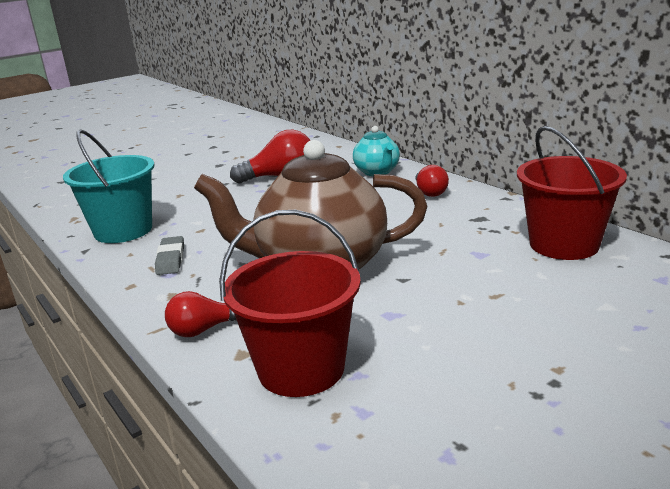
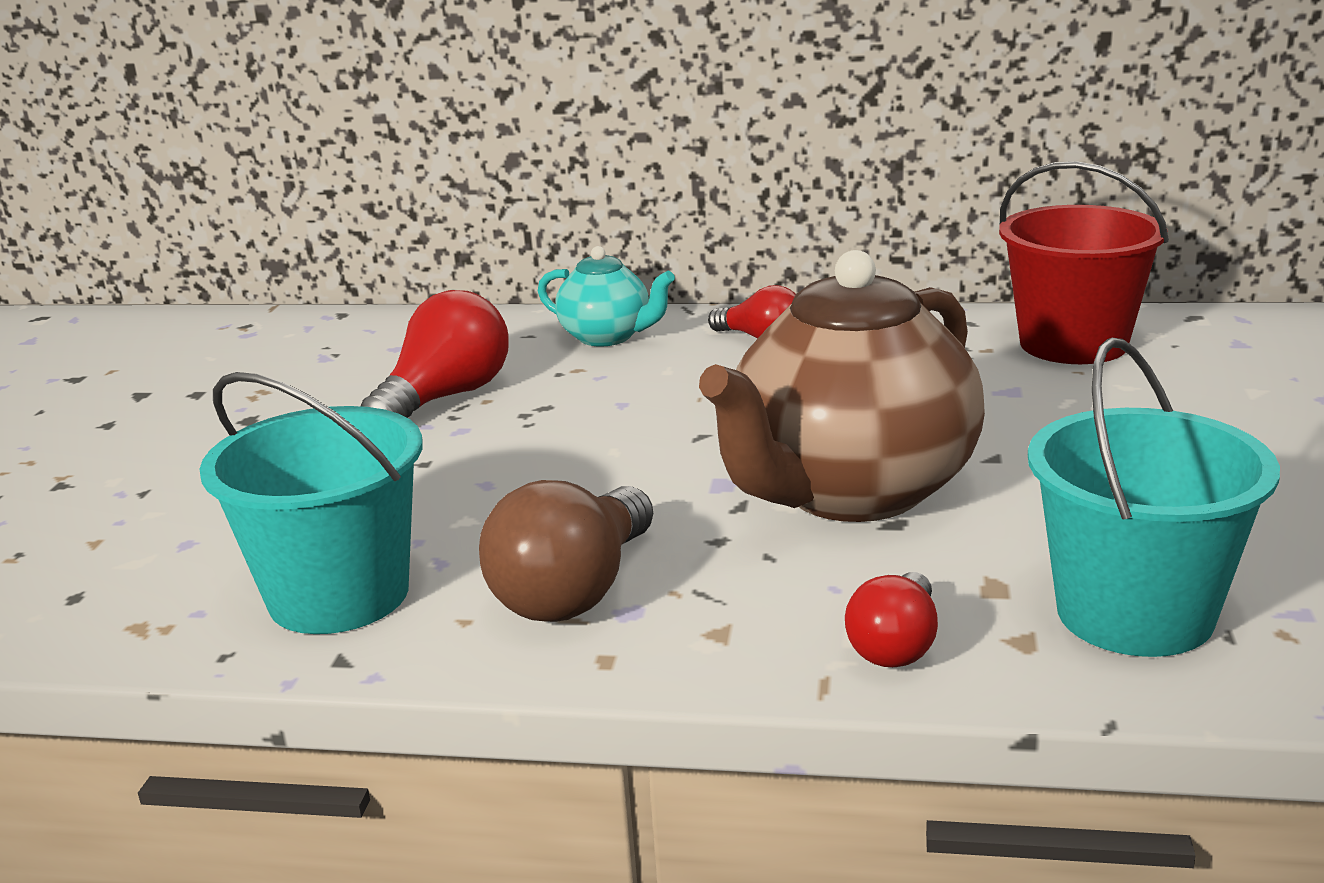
camera: 45 degrees left, 0 degrees up
(170, 259) = (574, 591): grey eraser -> brown light bulb
(301, 369) = (1134, 613): red bucket -> turquoise bucket

